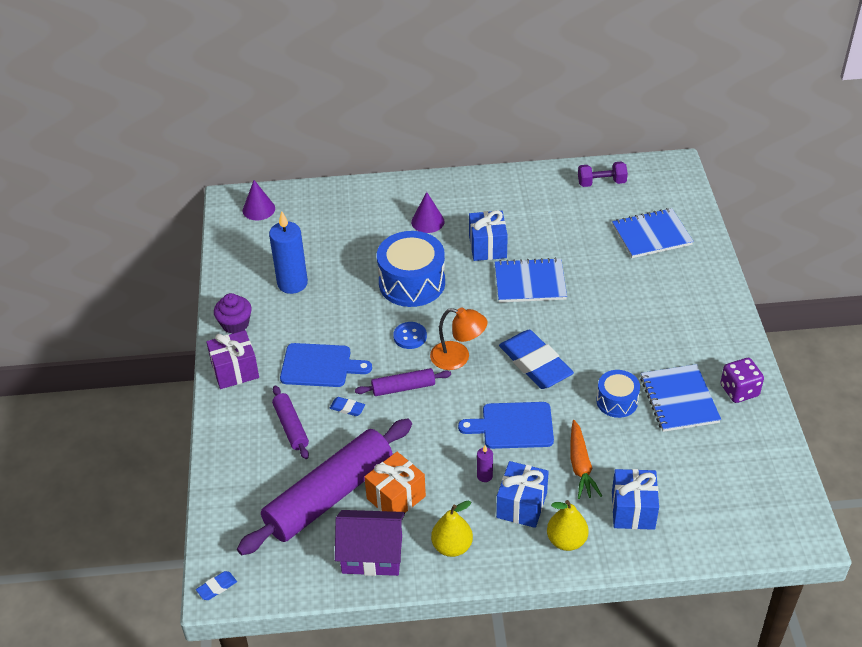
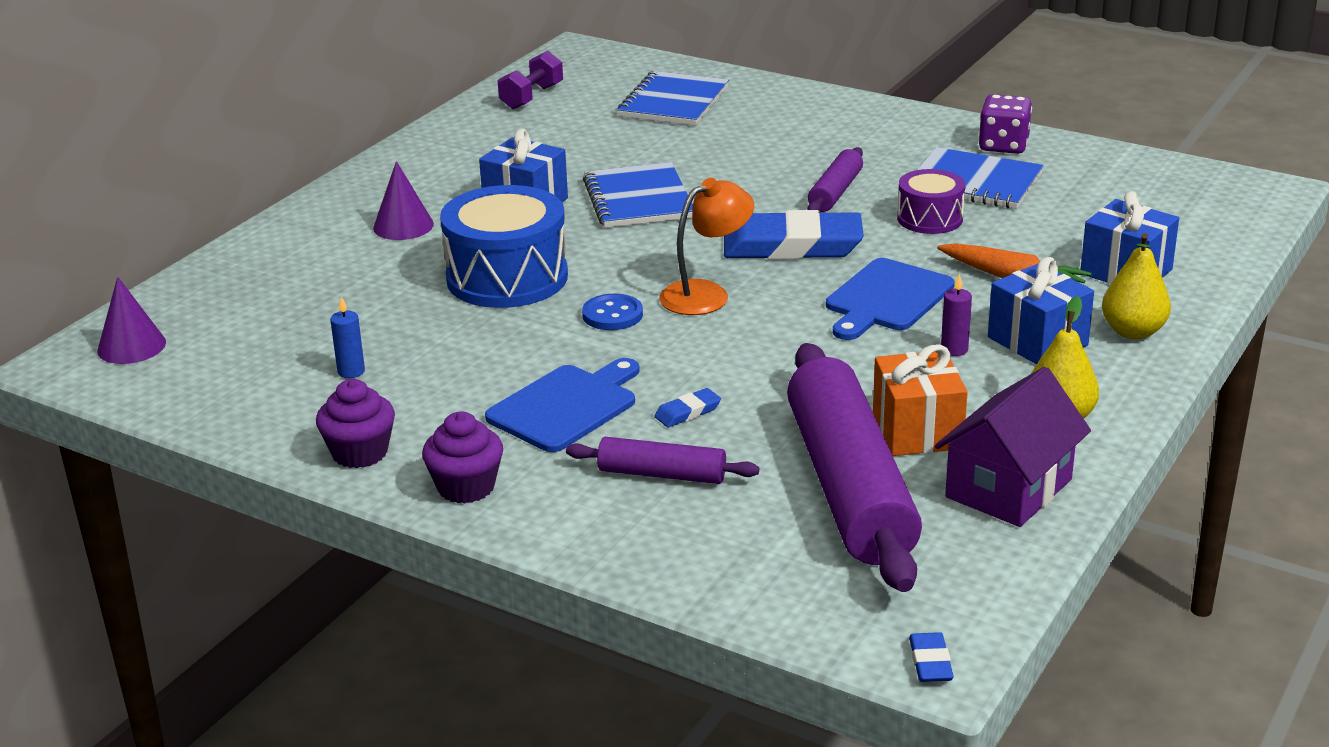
camera: 55 degrees left, 15 degrees down
(235, 371) = (466, 487): purple gift -> purple cupcake
(292, 283) = (351, 371): blue candle -> blue candle, size x0.45
(403, 387) = (707, 353): purple rolling pin -> purple rolling pin (835, 192)
(530, 282) = (638, 199): blue notebook -> blue notebook turned 45 degrees counterclockwise
(617, 401) = (930, 219): blue drum -> purple drum

